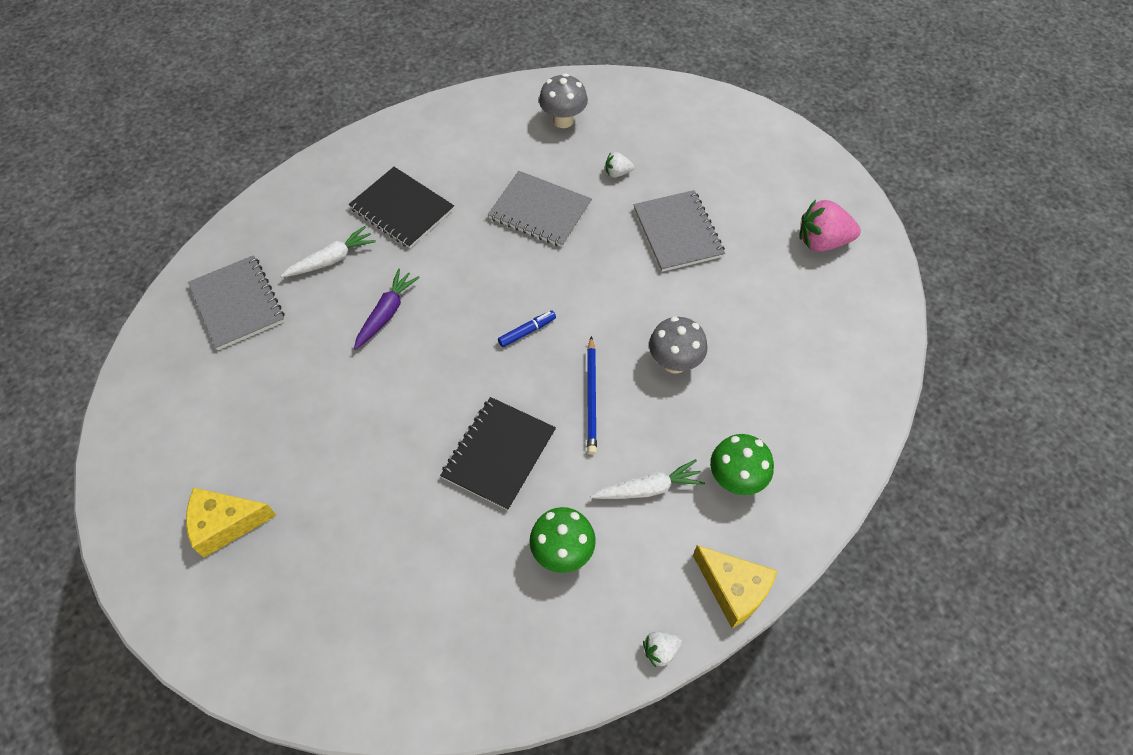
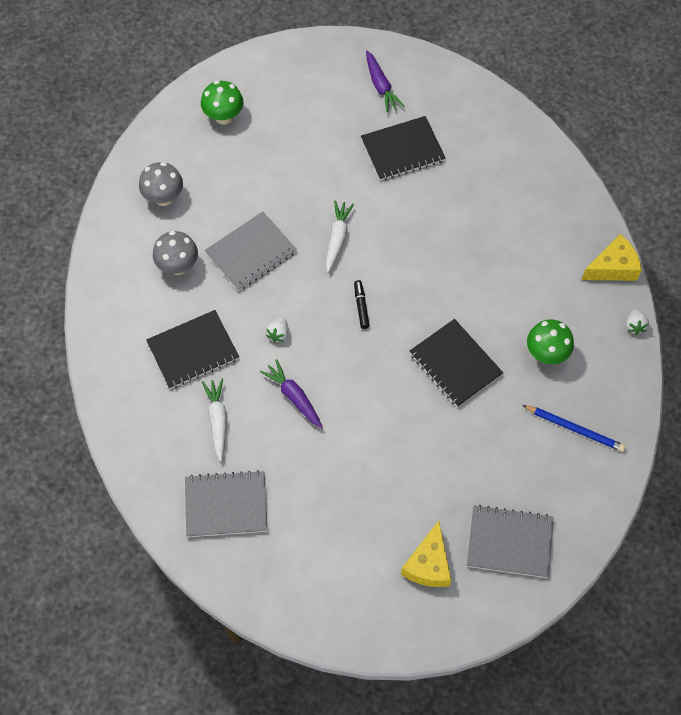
camera: 65 degrees left, 5 degrees up
(527, 331) = (361, 306): blue marker -> black marker
(591, 397) = (438, 288): blue pencil -> blue pencil (574, 429)
(617, 173) = (242, 184): white strawberry -> white strawberry (278, 334)
(648, 488) = (523, 284): white carrot -> white carrot (337, 238)
(674, 362) = (435, 224): grey mushroom -> grey mushroom (178, 266)
(678, 232) = (323, 170): grey notebook -> grey notebook (509, 542)
(735, 479) = (540, 230): green mushroom -> green mushroom (224, 116)
(752, 294) = (402, 150): none -> black notebook
(822, 241) = (381, 86): pink strawberry -> purple carrot

